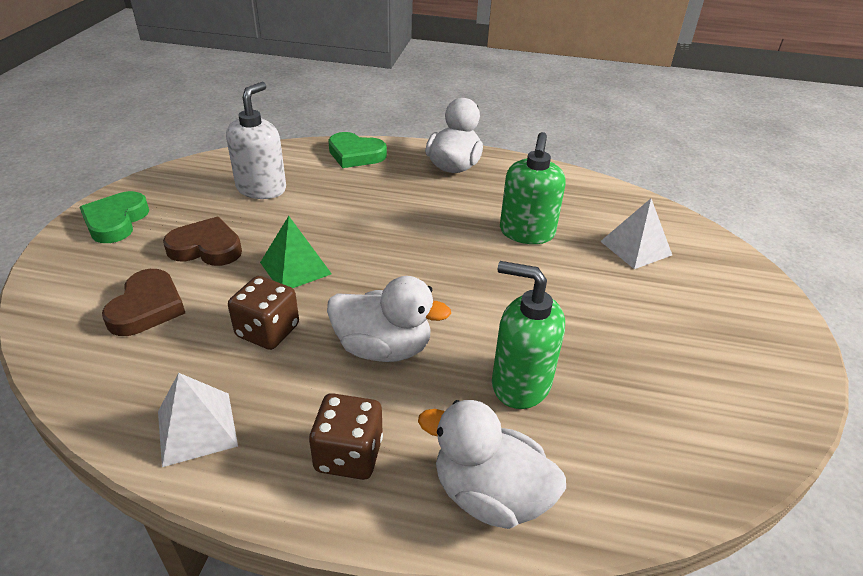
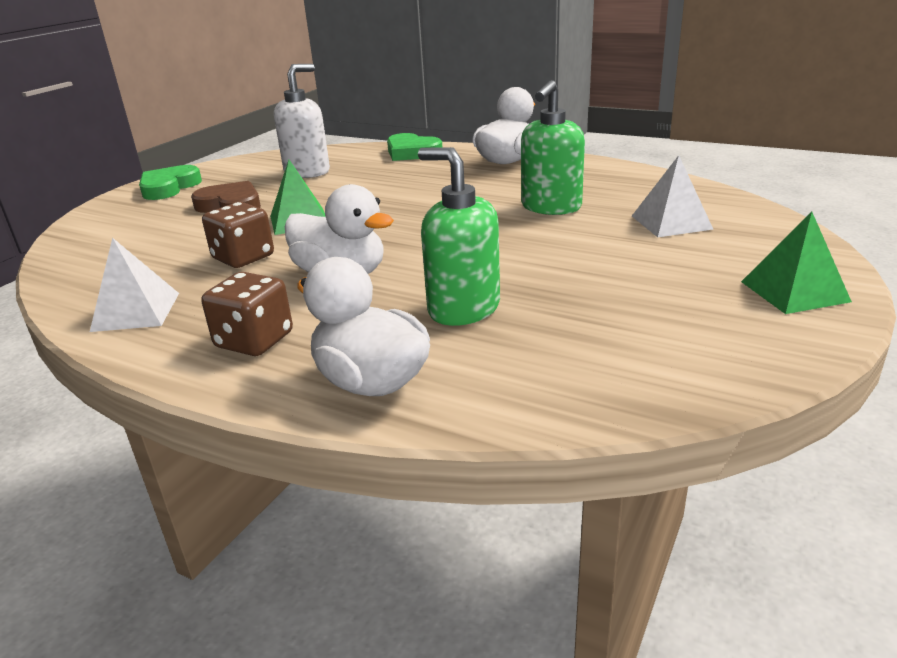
camera: 20 degrees right, 10 degrees down
(147, 307) = (153, 238): brown heart -> none
(765, 330) = (794, 291): none -> green pyramid

